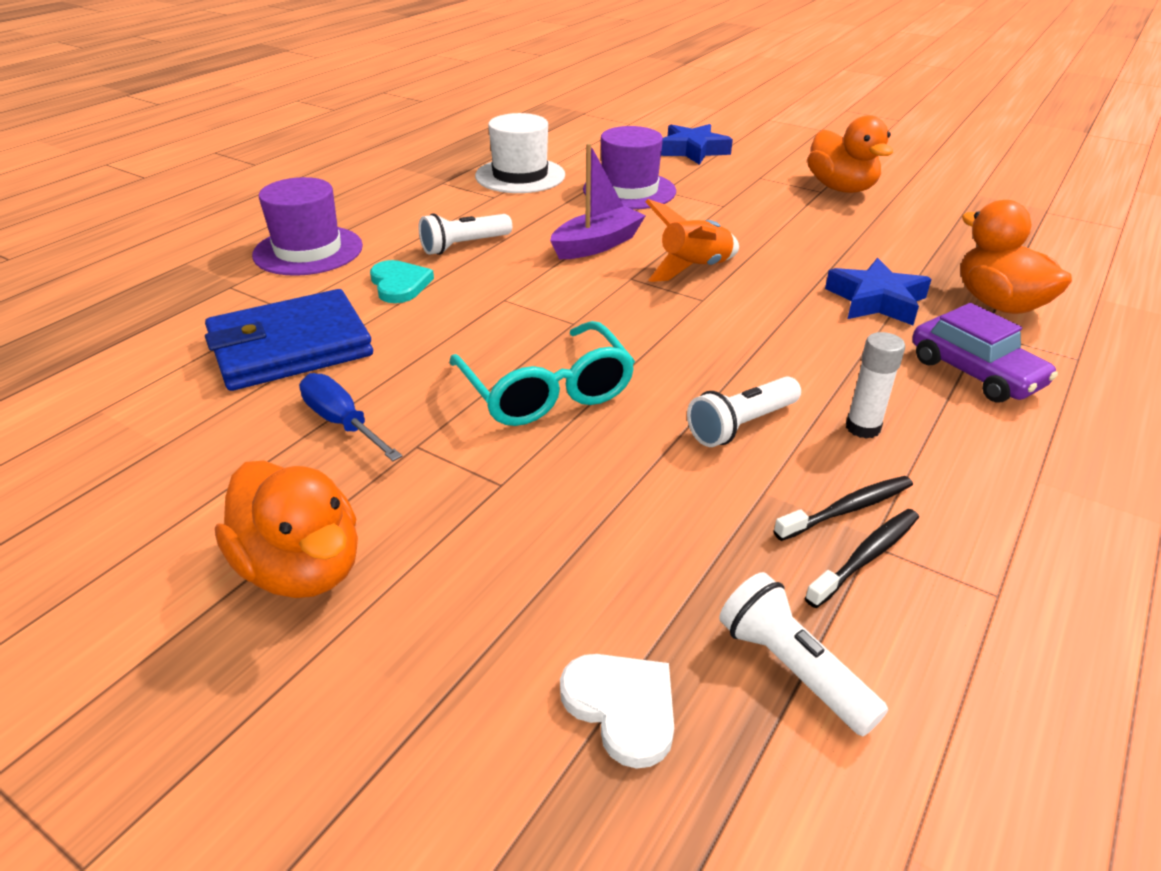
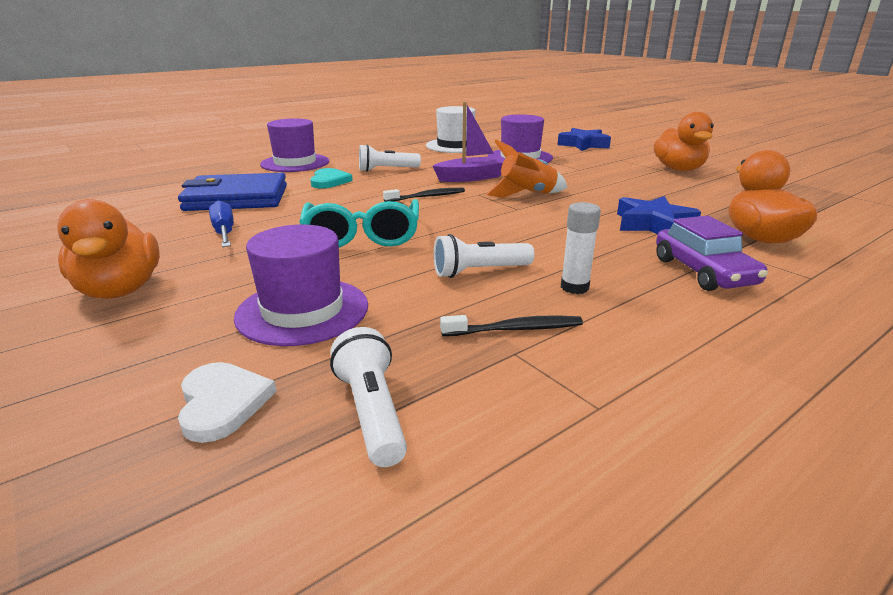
camera: 20 degrees right, 10 degrees down
(586, 542) = (302, 311): none -> purple hat
(866, 557) = (502, 359): black toothbrush -> black toothbrush (427, 197)

